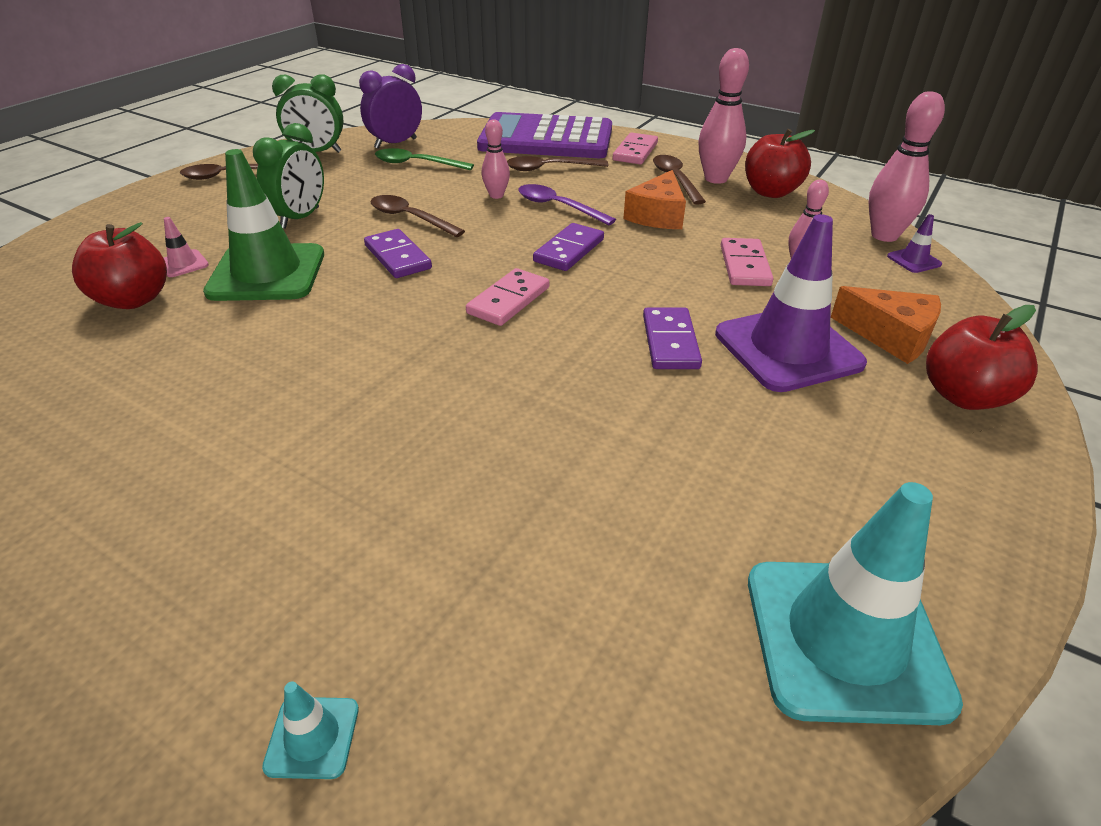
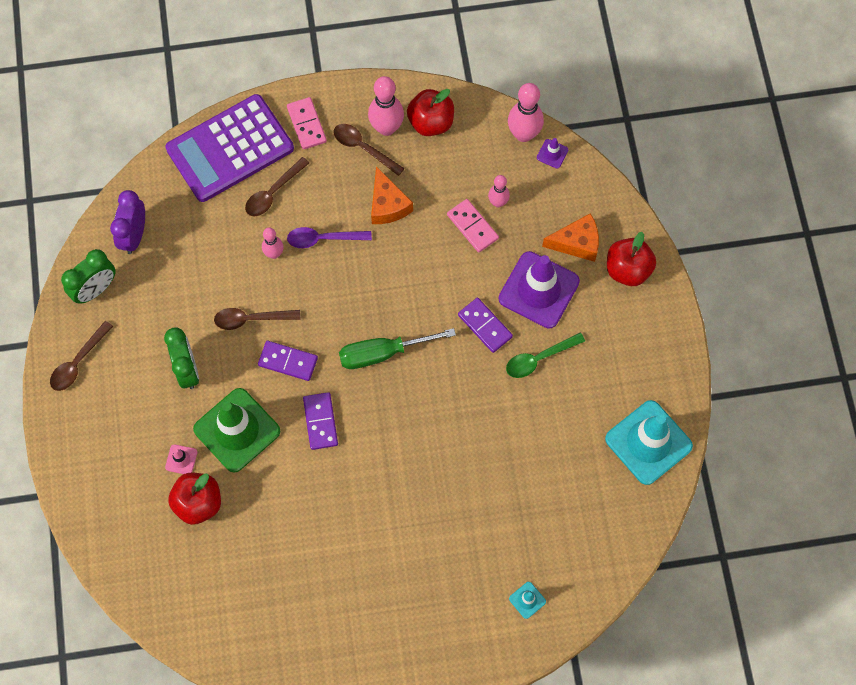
camera: 40 degrees left, 30 degrees up
(416, 164) = (181, 253): green spoon -> green spoon (538, 359)
(508, 300) = (383, 353): pink domino -> green screwdriver
(569, 250) = (371, 283): purple domino -> purple domino (320, 422)

